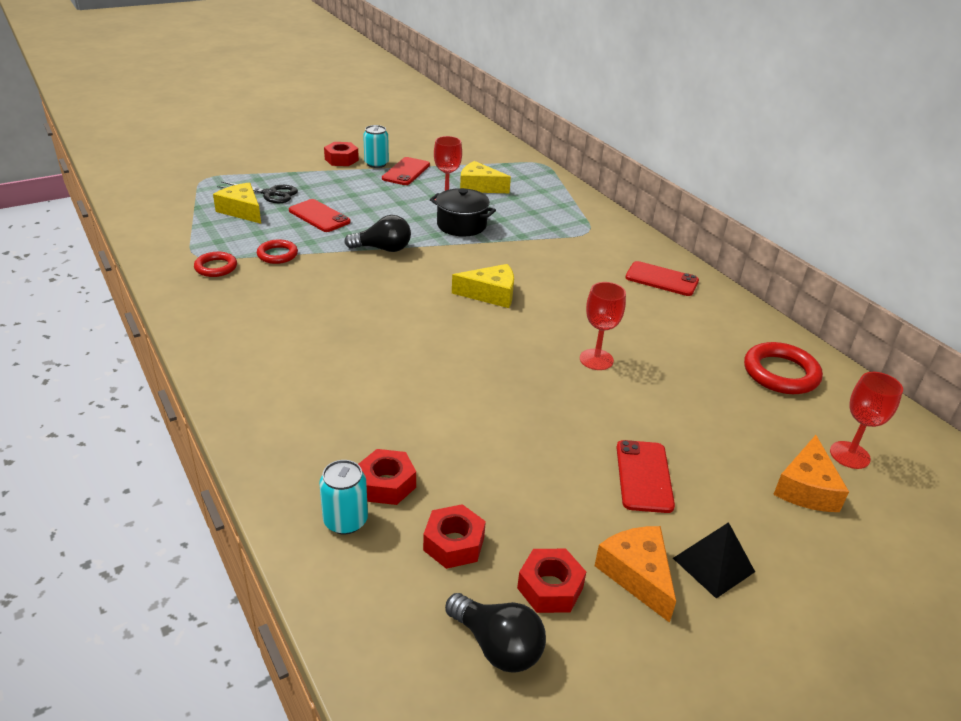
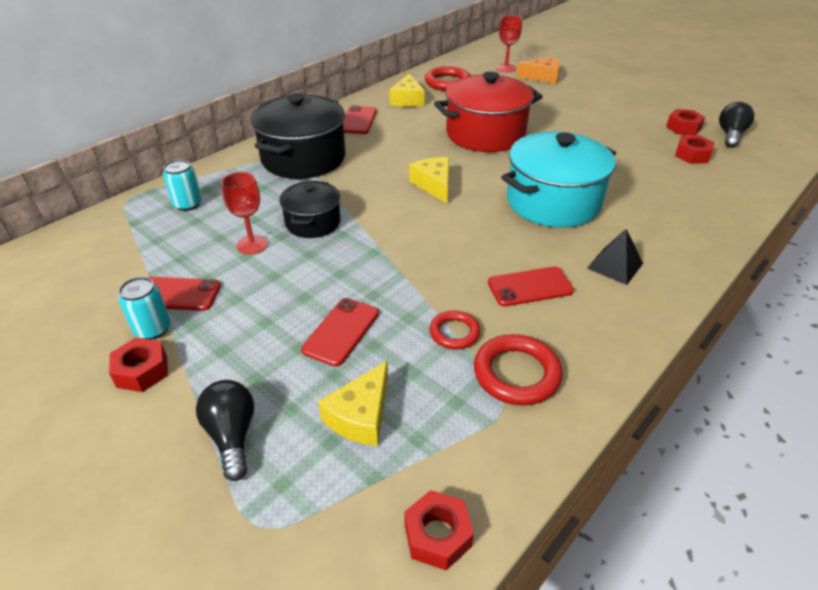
camera: 105 degrees left, 5 degrees up
(216, 267) = (516, 374): red ring -> red ring, size x1.61
(270, 194) = (293, 407): black scissors -> none
(345, 521) = (722, 190): turquoise can -> turquoise can (188, 204)
(383, 249) = (393, 260): black light bulb -> black light bulb (232, 435)
(386, 484) = (680, 184): red nut -> red nut (437, 535)
(412, 358) = (553, 202): none -> turquoise pot
(479, 187) = (209, 229): yellow cheese -> yellow cheese (407, 100)
(580, 236) = (303, 158): none -> black pot
(596, 359) = (485, 134): red goblet -> red pot
(637, 575) = (648, 110): orange cheese -> none
(644, 476) = (580, 112): red phone -> red phone (530, 287)
(713, 565) = (619, 94): black pyramid -> black pyramid (615, 265)

